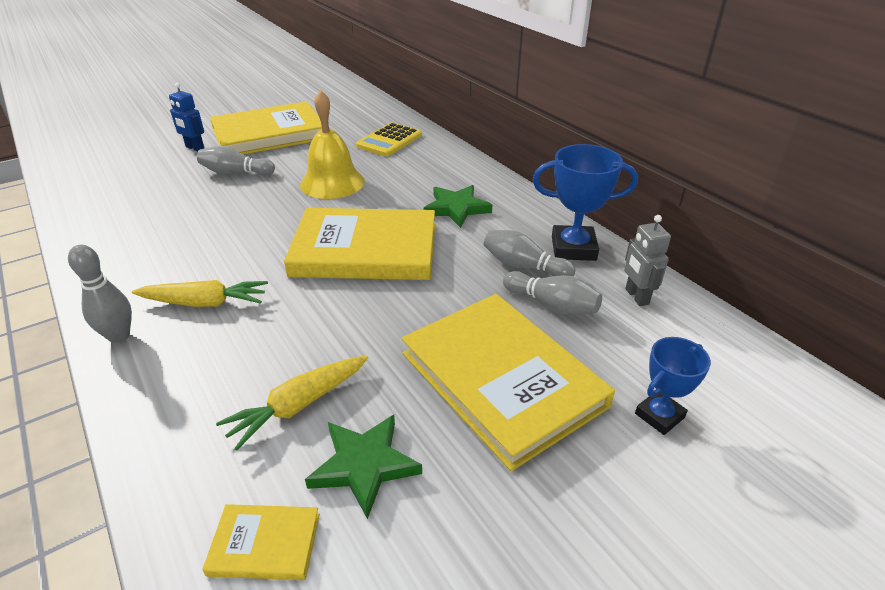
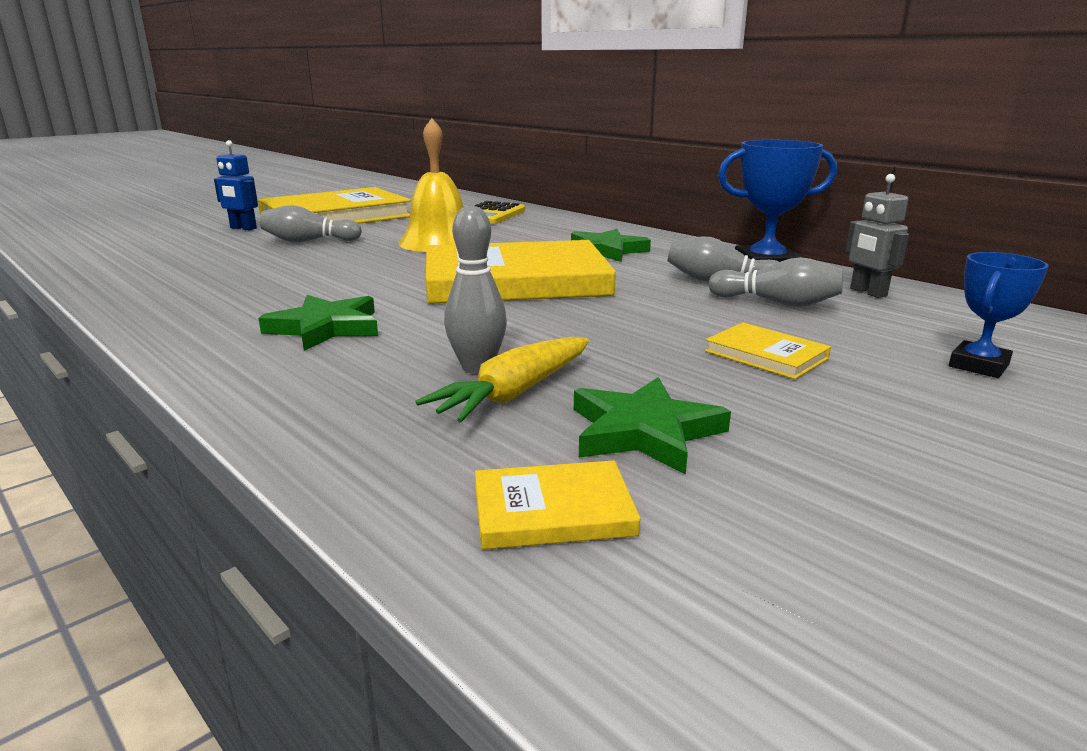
camera: 10 degrees left, 15 degrees down
(119, 336) = (214, 359): grey bowling pin -> grey bowling pin (477, 367)
(204, 303) = (325, 328): yellow carrot -> green star
(502, 379) = (766, 355): yellow book -> yellow book, size x0.43

